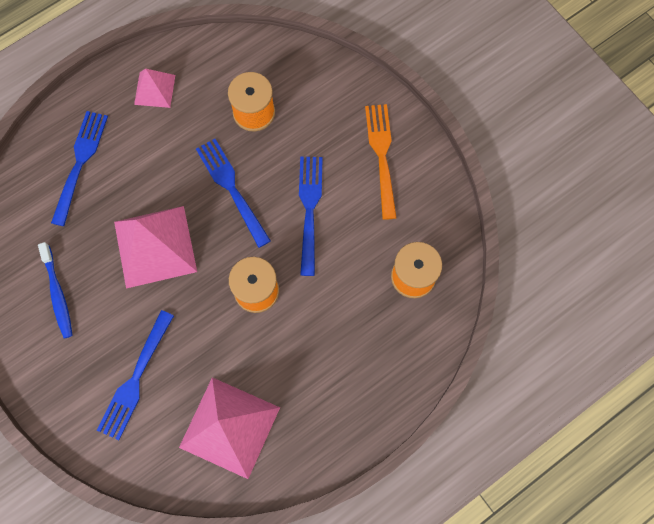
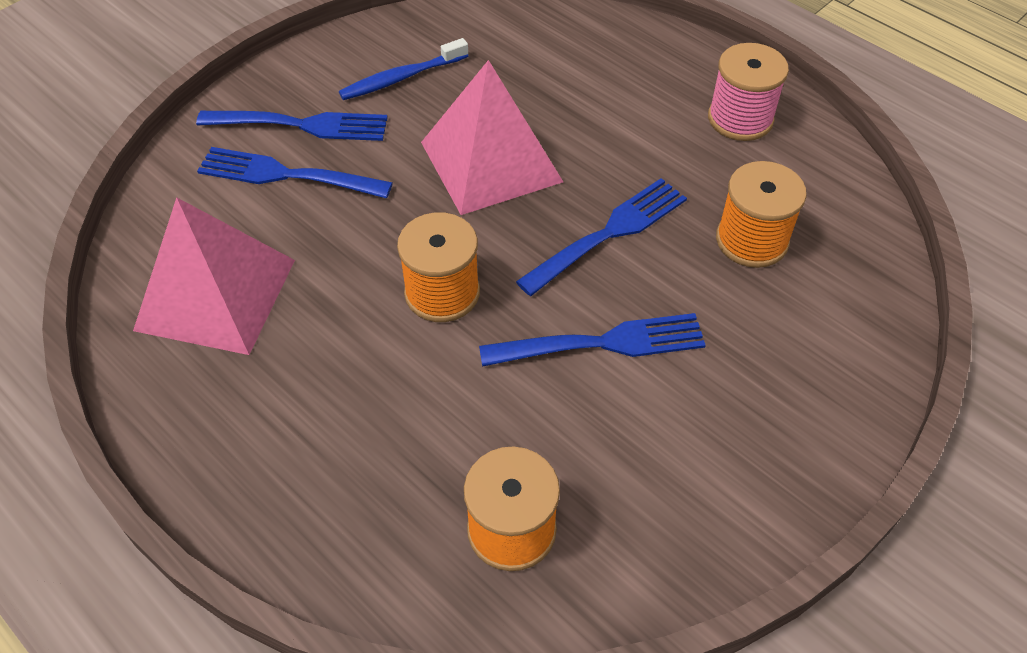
camera: 80 degrees right, 20 degrees down
(80, 164) = (595, 65): blue fork -> blue fork (300, 125)
(154, 89) = (740, 119): pink pyramid -> pink spool
(382, 156) = (740, 441): orange fork -> none

